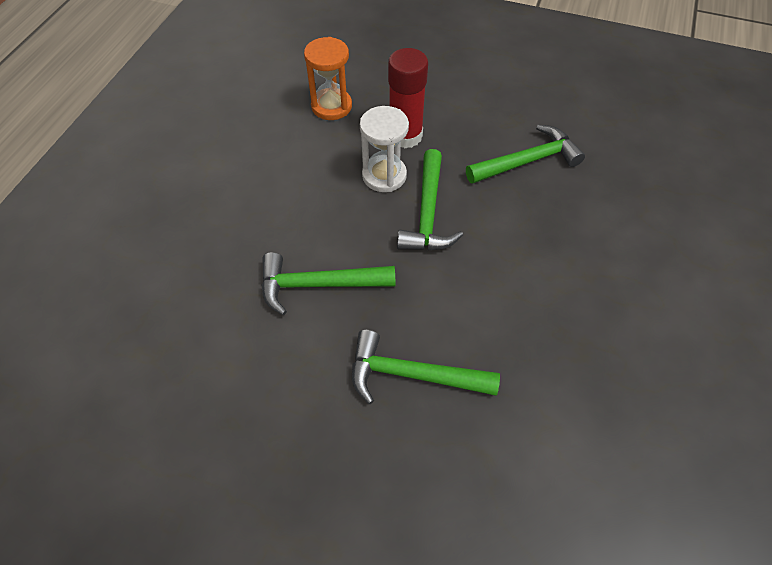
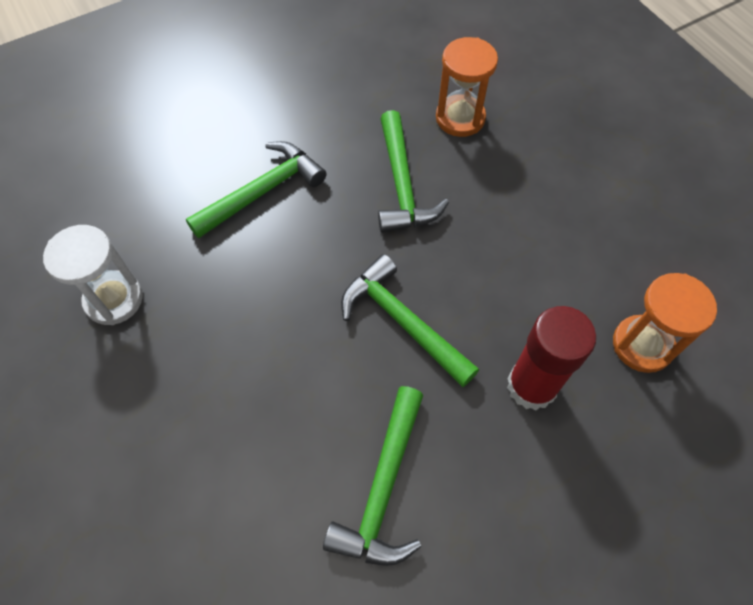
camera: 130 degrees right, 5 degrees up
(214, 291) = (460, 118): none -> orange hourglass
(318, 285) = (402, 184): green hammer -> green hammer turned 135 degrees clockwise
(384, 176) = (486, 320): white hourglass -> white hourglass (114, 299)

